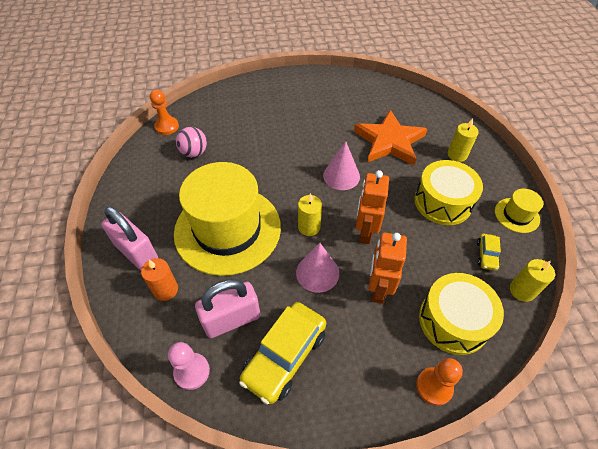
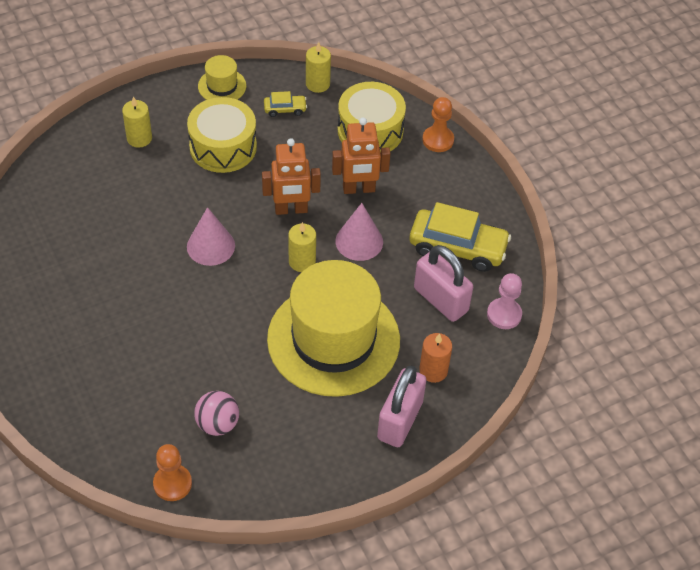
camera: 110 degrees left, 0 degrees up
(389, 141) = (132, 206): orange star -> none

